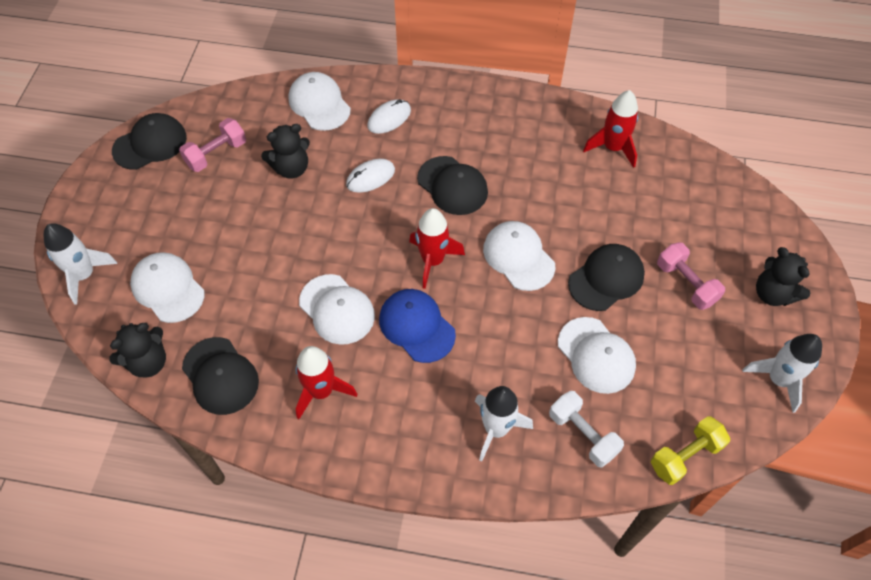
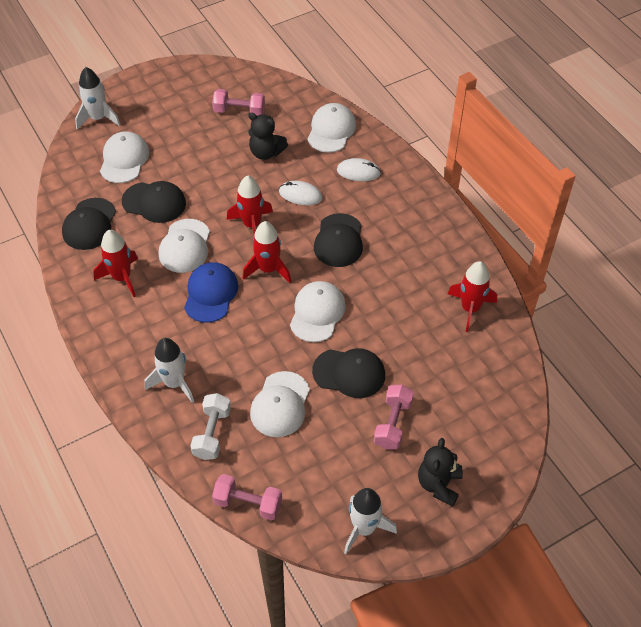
camera: 50 degrees right, 5 degrees down
(148, 362) = (69, 186): black teddy bear -> none
(150, 144) = (215, 78): black cap -> black cap (154, 202)
(366, 238) = (251, 225): none -> red rocket
(685, 456) = (248, 503): yellow dumbbell -> pink dumbbell

